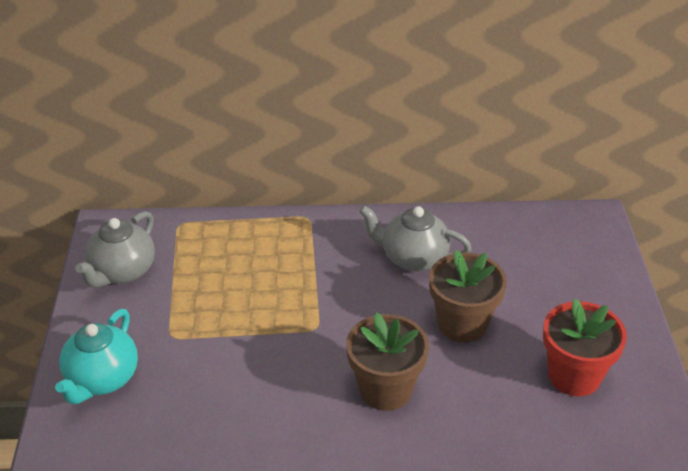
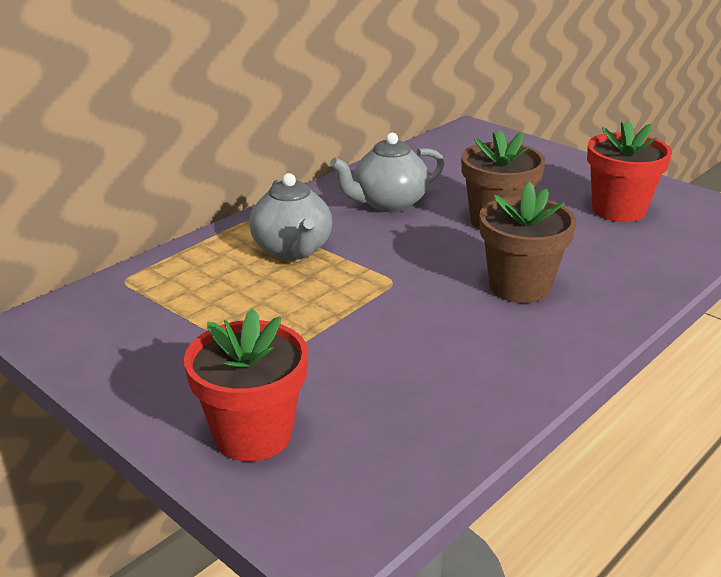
camera: 45 degrees left, 10 degrees down
(102, 379) = (253, 435): turquoise teapot -> red flower pot
(122, 272) = (121, 344): grey teapot -> grey teapot (293, 250)

